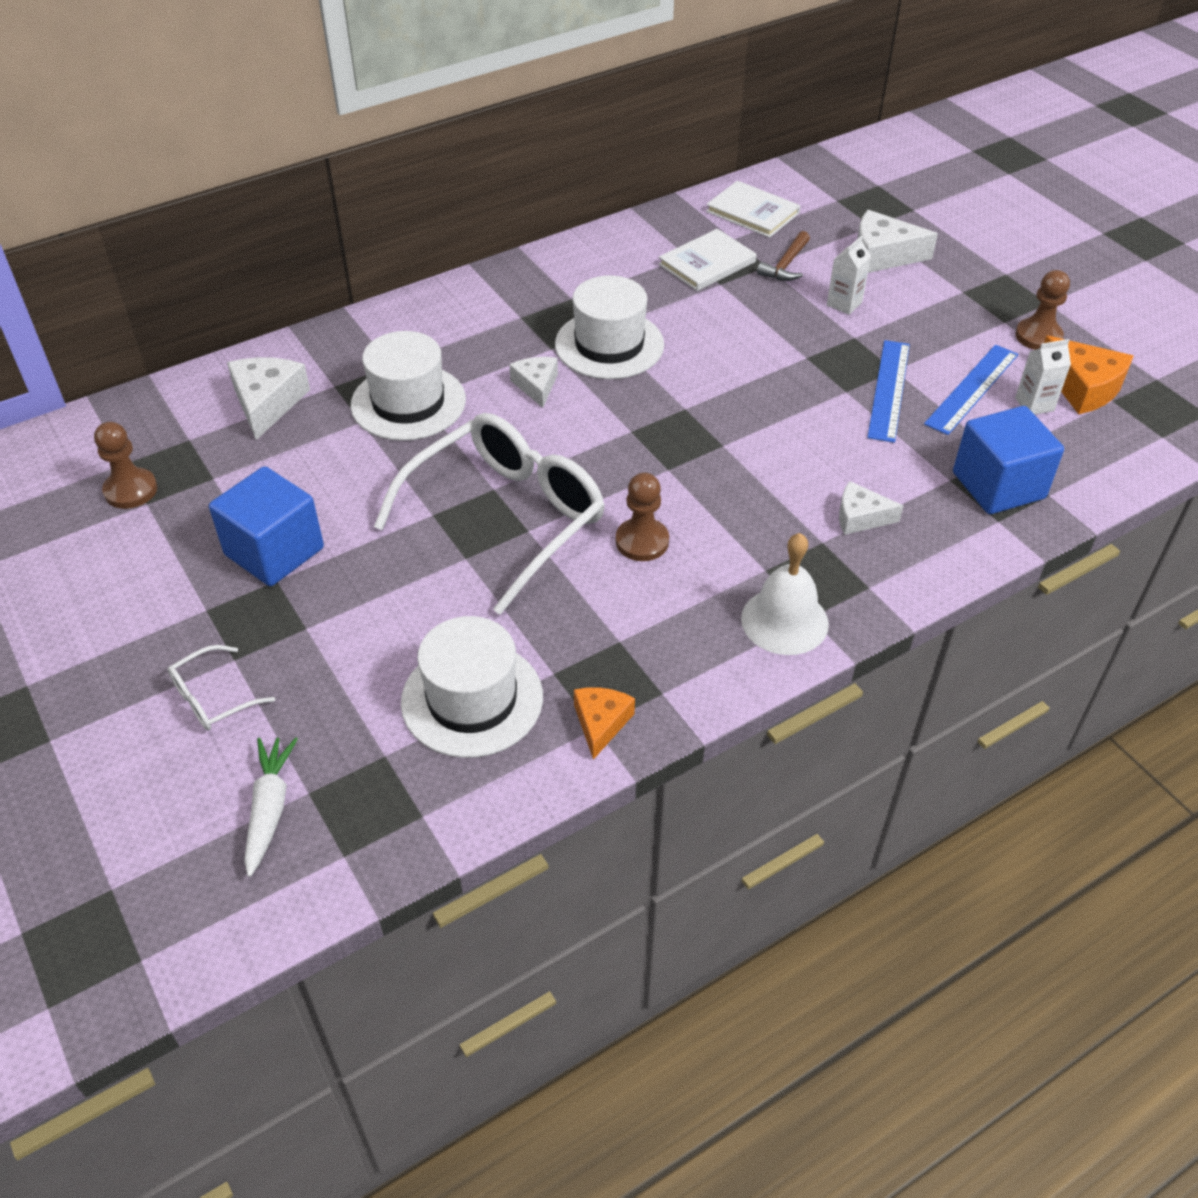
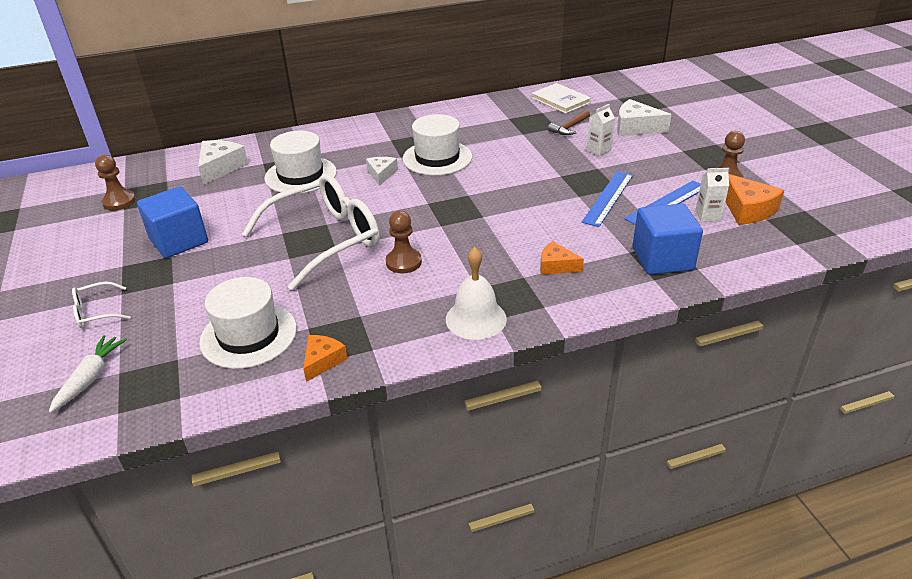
camera: 15 degrees right, 10 degrees down
(707, 263) = (519, 123): white book -> none
(860, 517) = (556, 266): white cheese -> orange cheese

